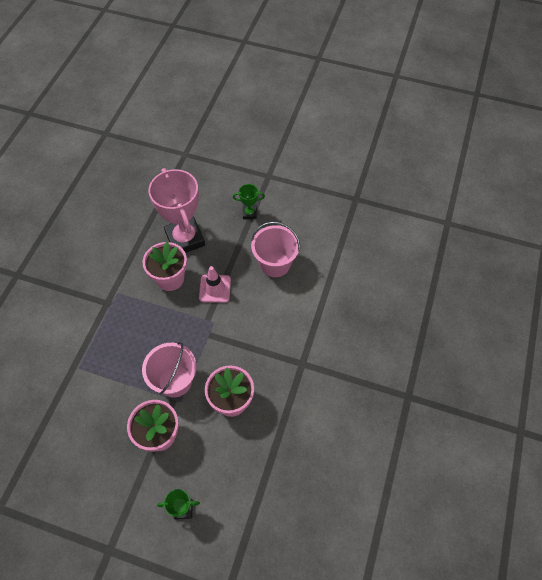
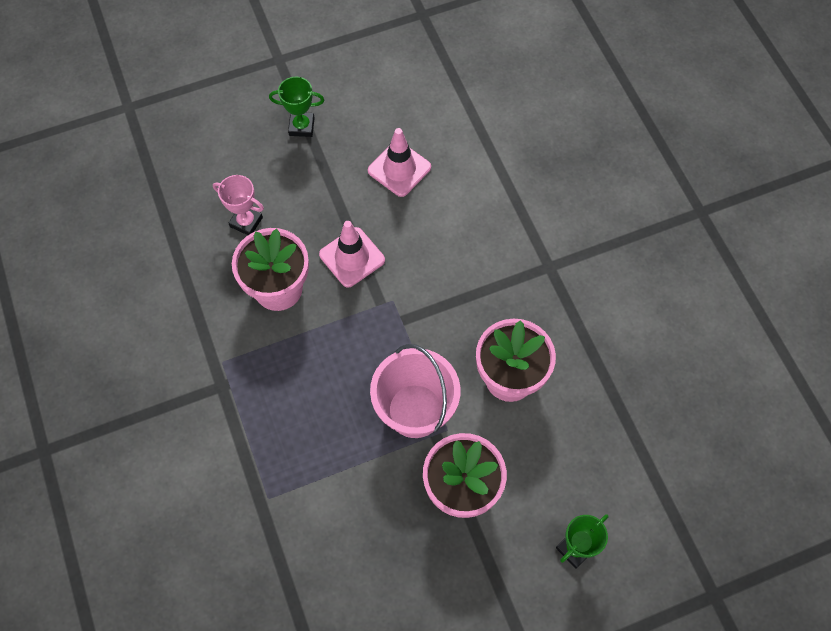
camera: 40 degrees left, 5 degrees up
(185, 239) = (246, 222): pink trophy -> pink trophy, size x0.44
(249, 213) = (301, 126): green trophy -> green trophy turned 45 degrees clockwise
(275, 264) = (399, 169): pink bucket -> pink traffic cone

